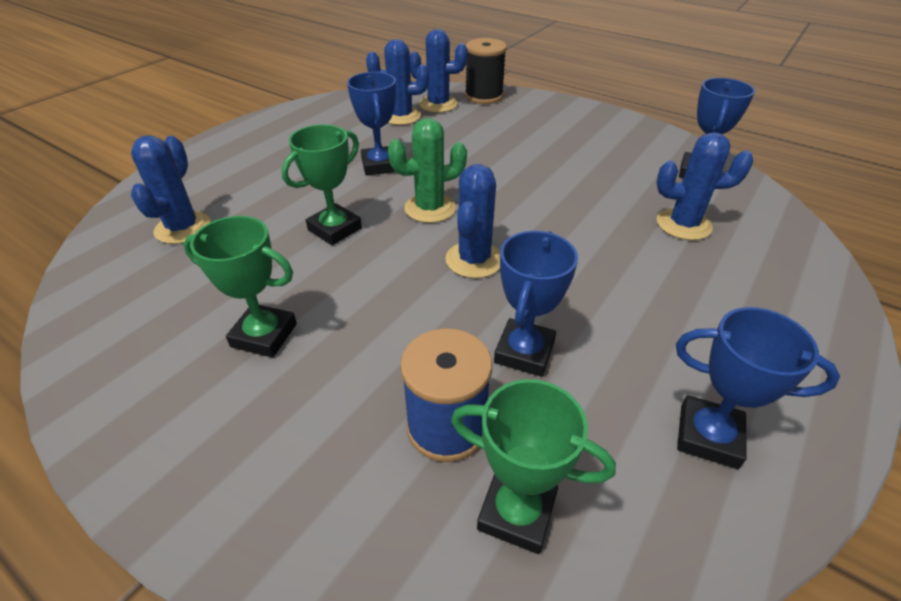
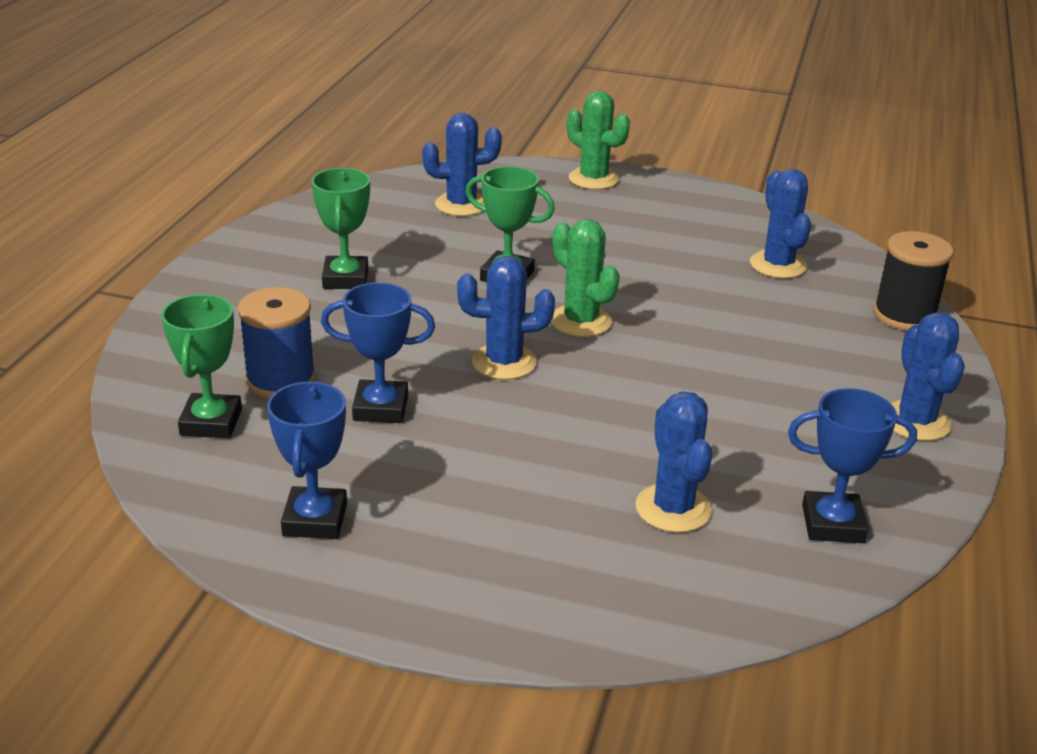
camera: 70 degrees right, 10 degrees down
(210, 153) = (593, 179): none -> green cactus
(380, 165) = (646, 275): blue trophy -> none
(438, 104) = (839, 285): blue cactus -> blue cactus (915, 421)

